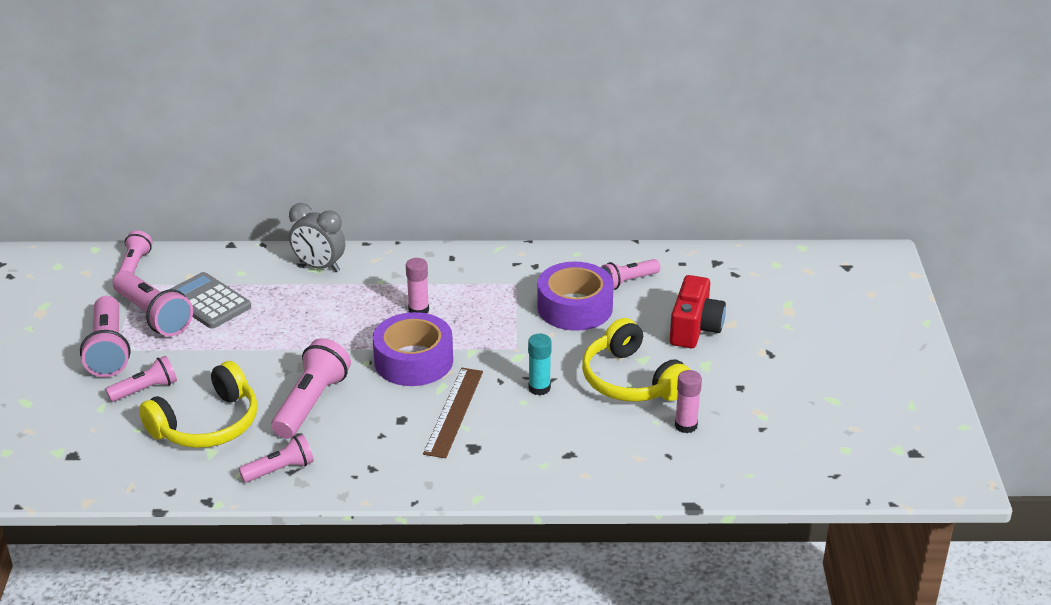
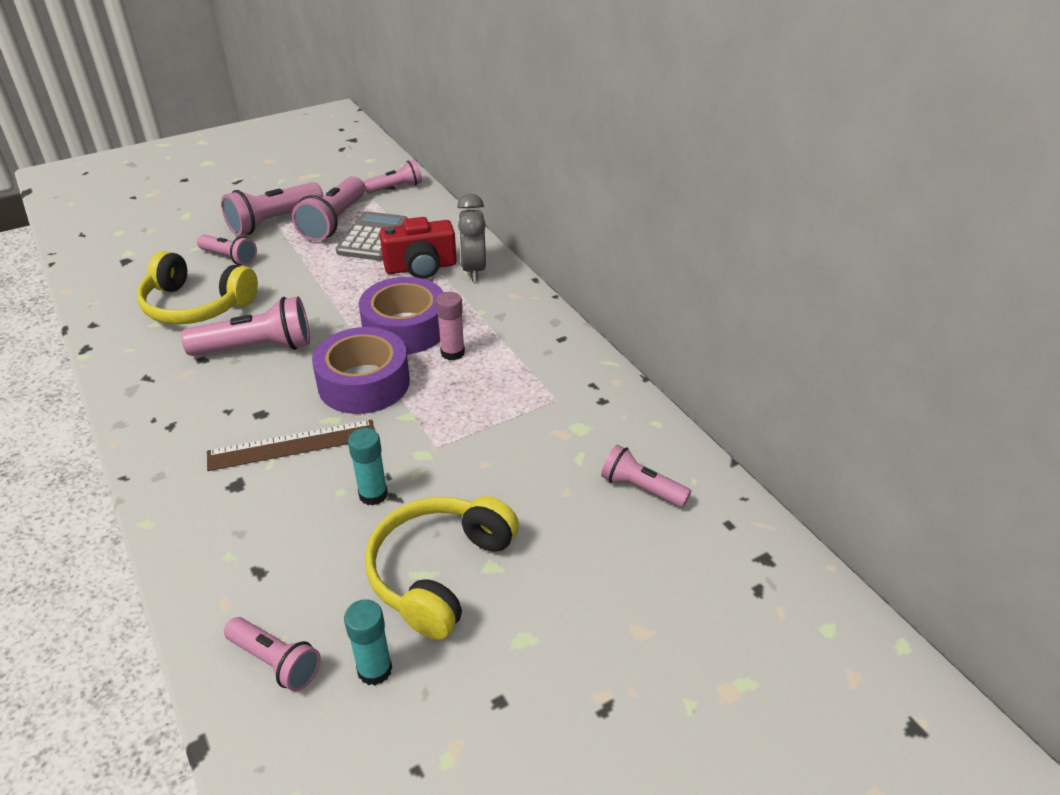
camera: 60 degrees right, 5 degrees up
(280, 470) = (145, 370): pink flashlight -> pink flashlight (276, 662)
(575, 307) = (549, 463): purple tape -> purple tape (405, 328)
(686, 425) = (374, 670): pink glue stick -> turquoise glue stick
(694, 328) = (597, 594): red camera -> red camera (421, 267)

